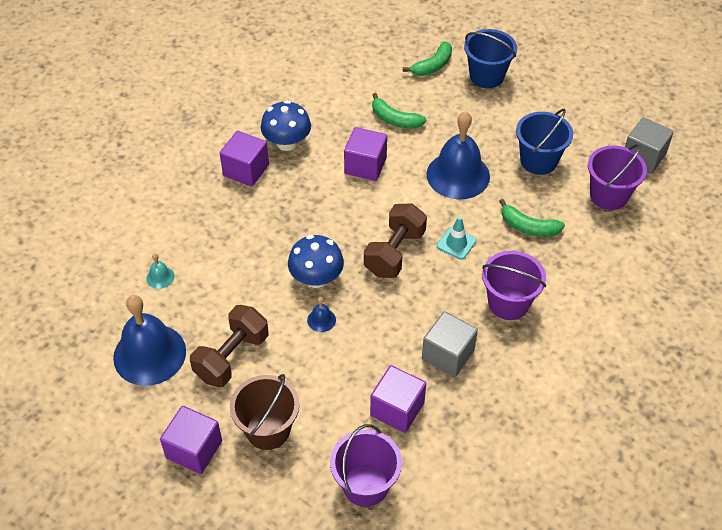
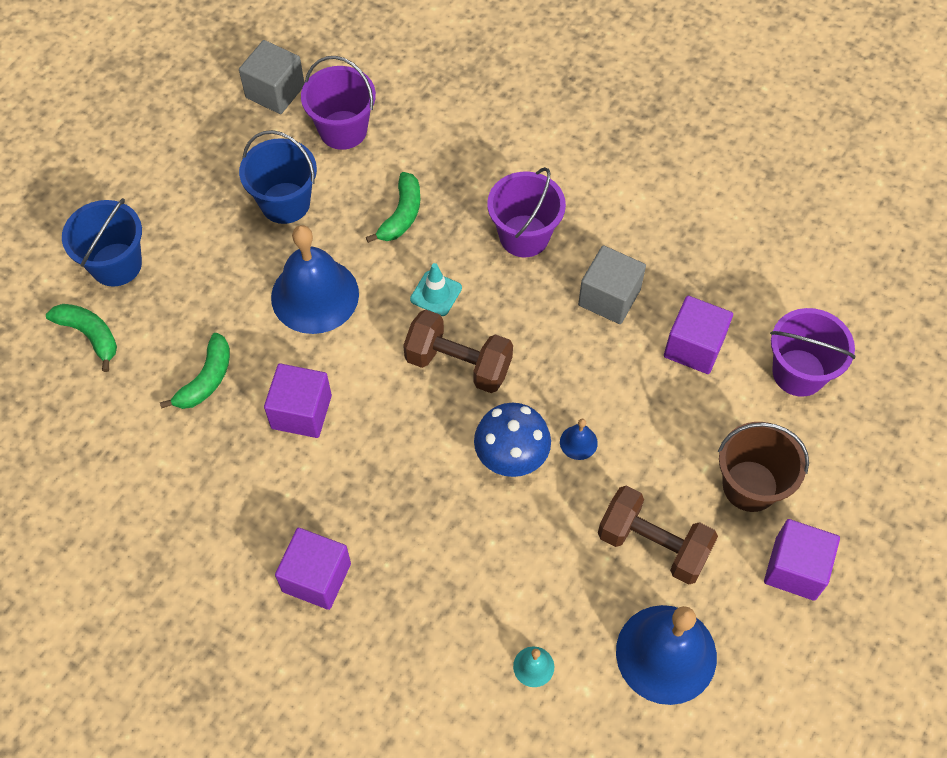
camera: 95 degrees left, 10 degrees up
(287, 143) = (257, 525): blue mushroom -> none

